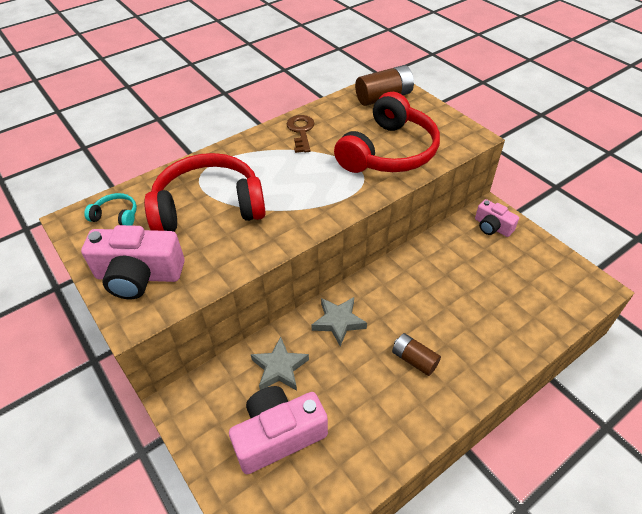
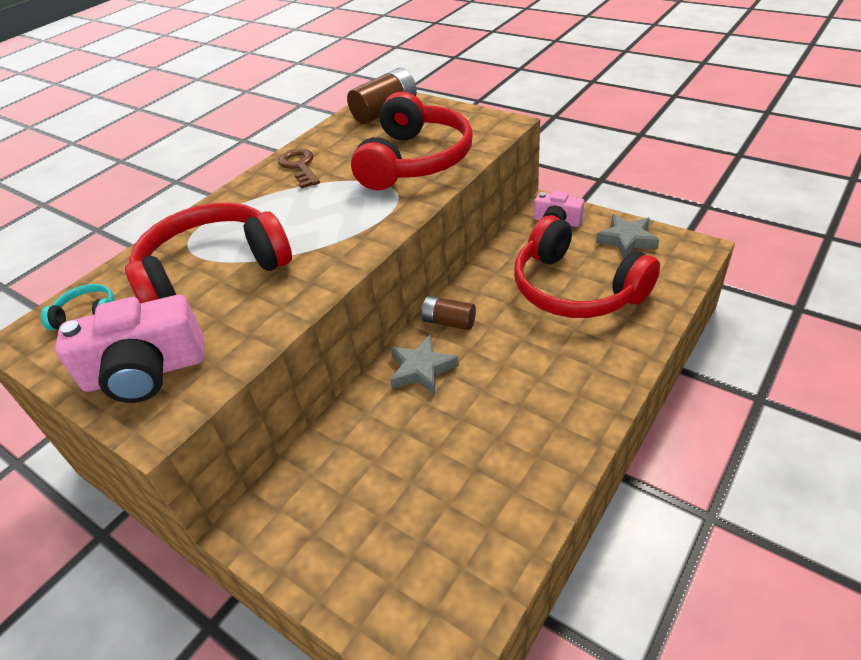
camera: 15 degrees left, 5 degrees down
(278, 435) = (398, 519): pink camera -> none
(280, 368) = (369, 442): grey star -> grey star (627, 240)
(414, 359) = (529, 381): brown battery -> brown battery (449, 322)
(482, 292) = (575, 288): none -> red headphones

